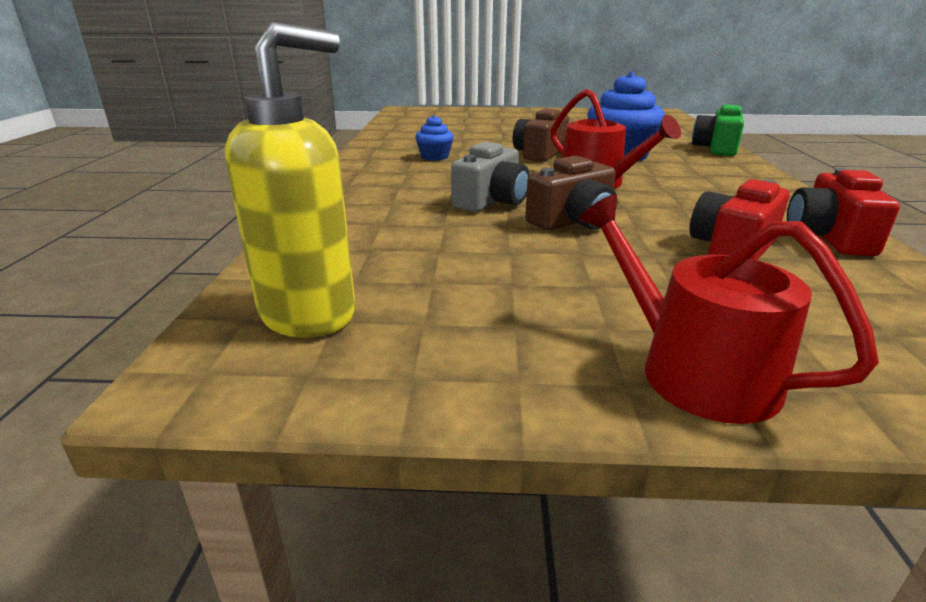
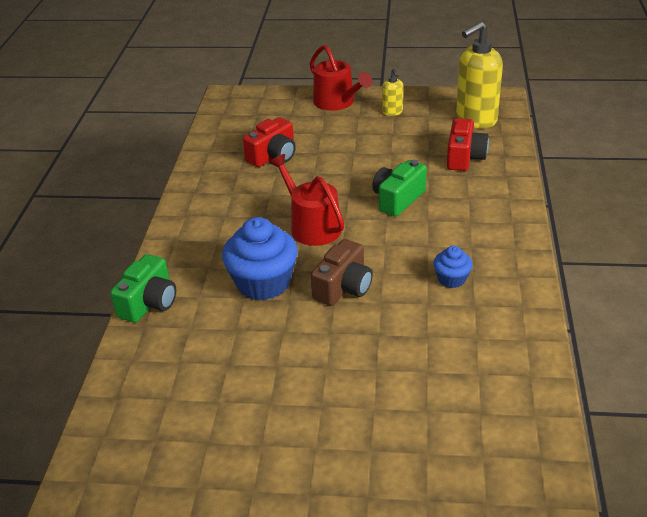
camera: 175 degrees left, 10 degrees up
(491, 201) = (398, 199): grey camera -> green camera
(519, 335) = (392, 112): none -> yellow soap dispenser
(573, 221) = (348, 178): brown camera -> none
(828, 237) = (212, 165): red camera -> red camera (464, 157)

